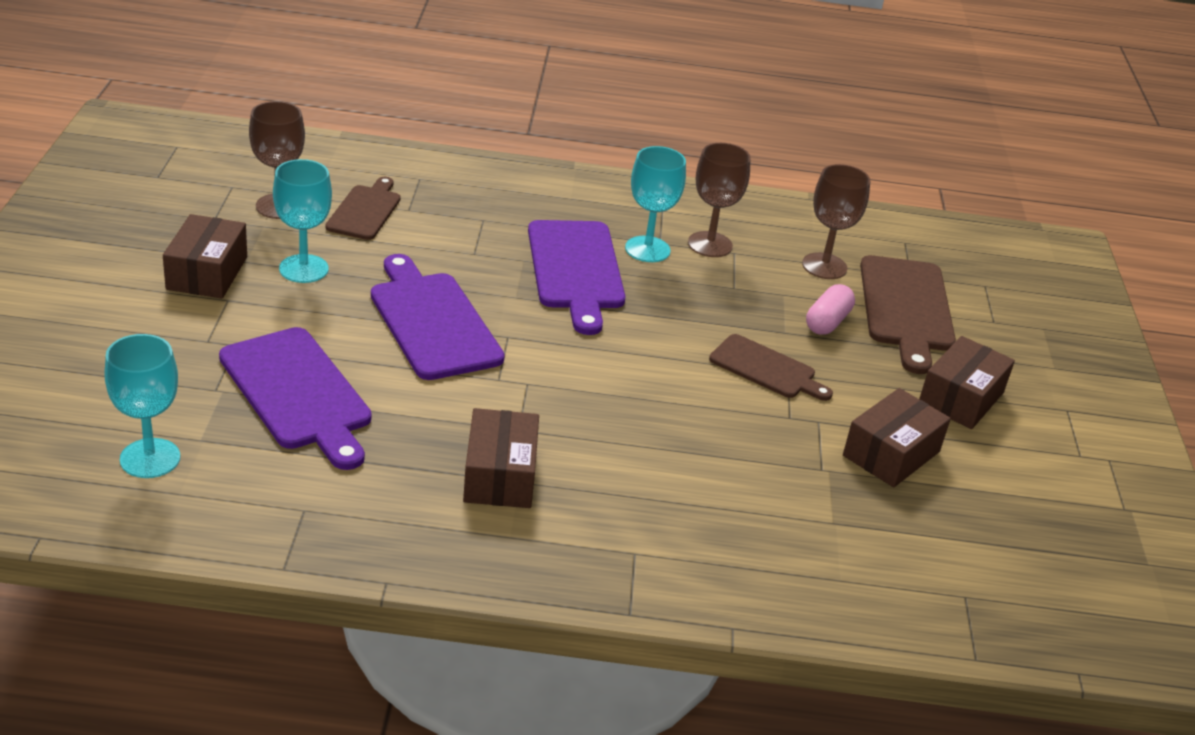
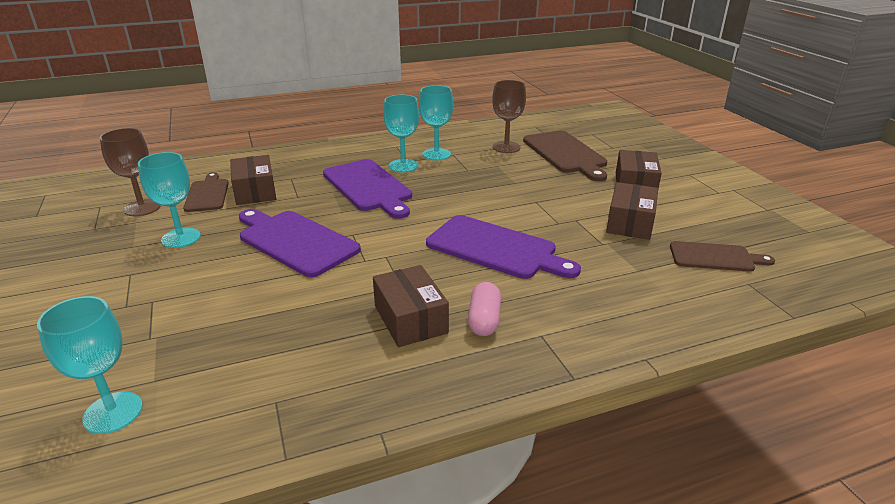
camera: 20 degrees left, 5 degrees down
(207, 273) = (104, 262): brown box -> brown box (255, 191)
(298, 393) = (221, 317): purple cutting board -> purple cutting board (496, 248)
(710, 244) = (436, 154): brown goblet -> turquoise goblet
(766, 369) = (522, 203): brown cutting board -> brown cutting board (715, 257)
(827, 322) = (532, 171): pink capsule -> pink capsule (484, 320)

